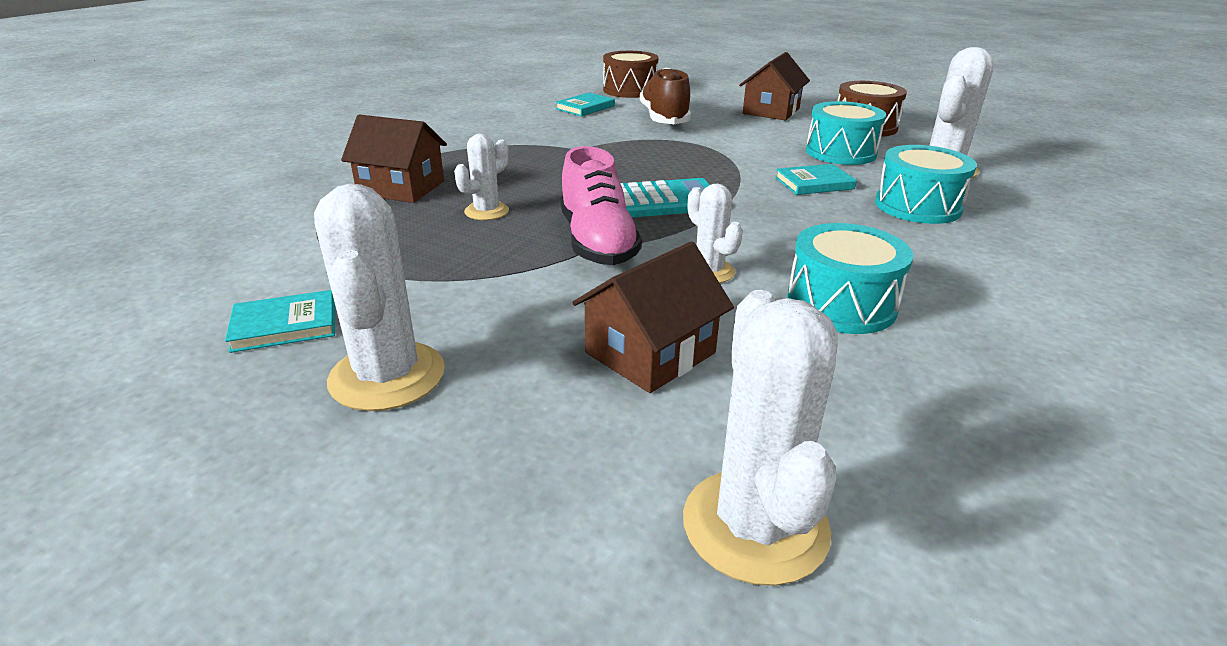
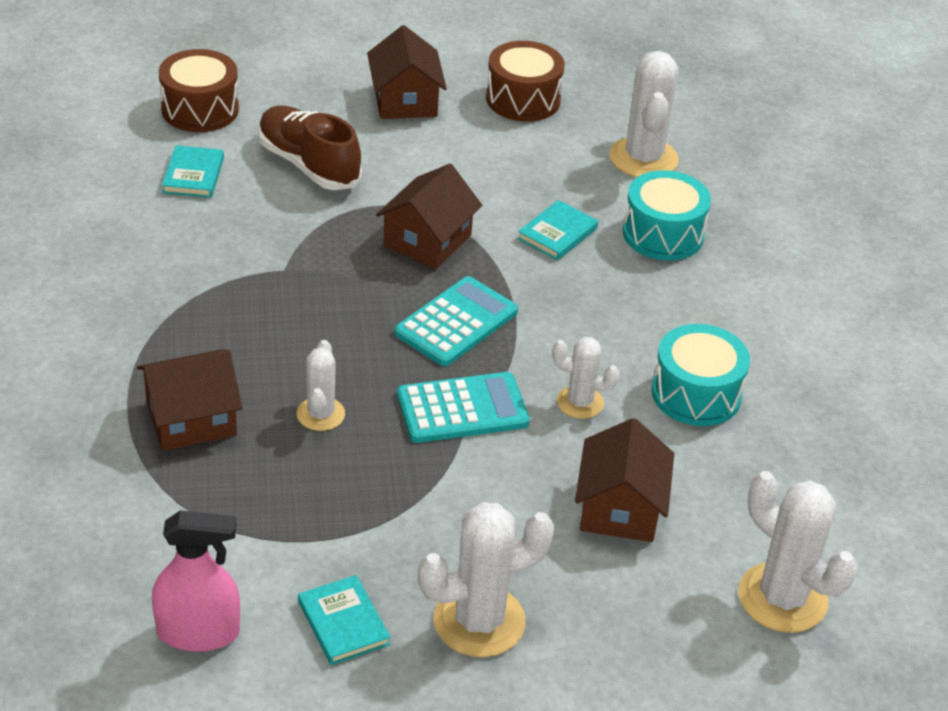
camera: 40 degrees left, 10 degrees up
(189, 285) = (198, 632): none -> pink spray bottle
(285, 325) = (343, 623): turquoise book -> turquoise book turned 60 degrees counterclockwise
(387, 376) = (479, 621): white cactus -> white cactus turned 60 degrees counterclockwise
(597, 242) = (462, 409): pink shoe -> turquoise calculator
(700, 162) = (427, 240): none -> brown house
(840, 152) = (538, 165): turquoise drum -> none

